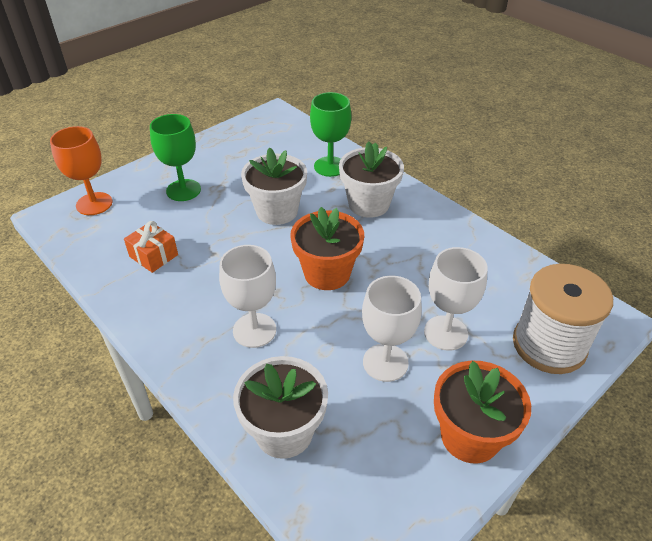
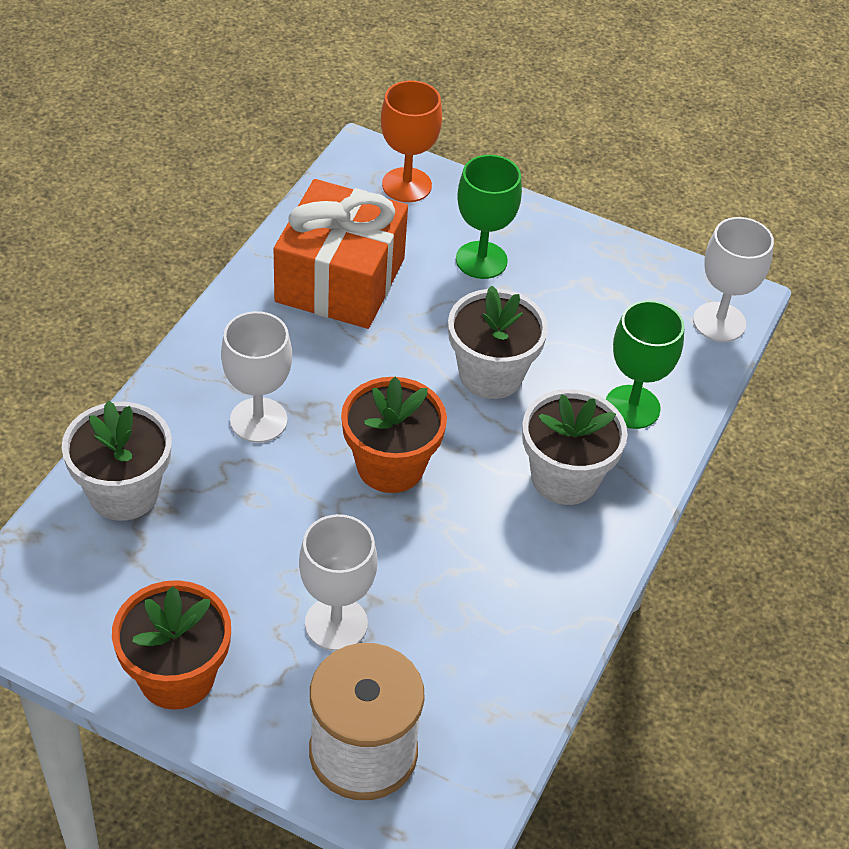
camera: 65 degrees right, 5 degrees up
(154, 256) = (340, 280): orange gift -> orange gift, size x2.18
(385, 362) = (258, 566): white goblet -> white goblet (719, 322)

